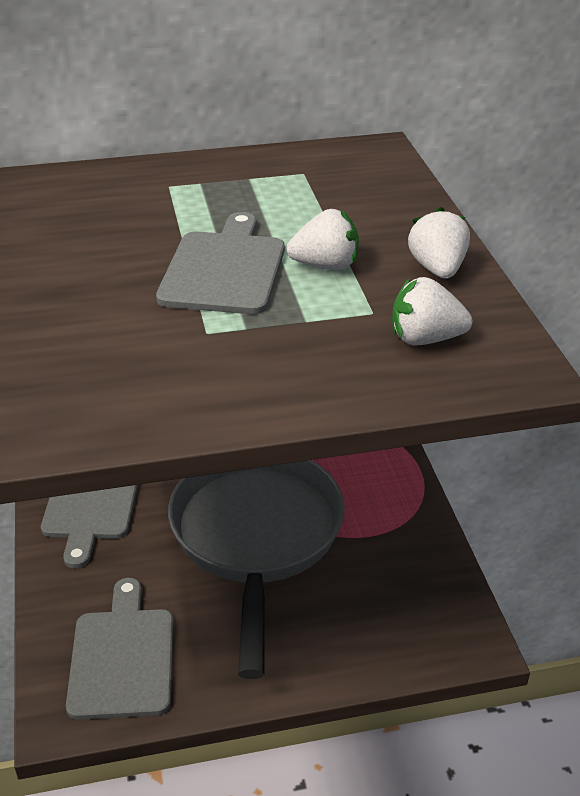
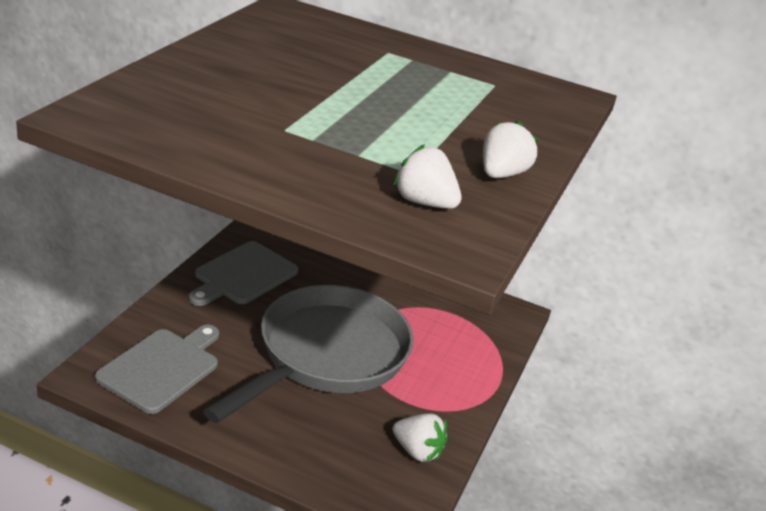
camera: 30 degrees right, 5 degrees down
(224, 269) = (350, 106): grey cutting board -> none
(326, 266) = (422, 136): white strawberry -> white strawberry (417, 451)

